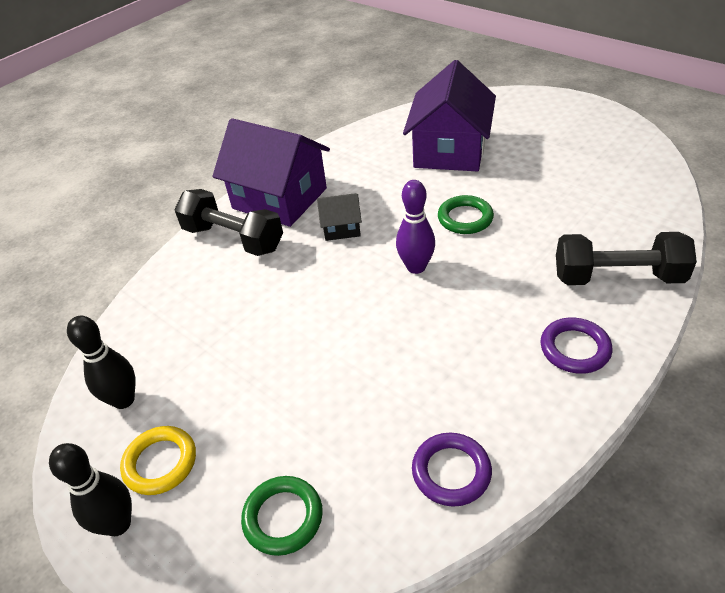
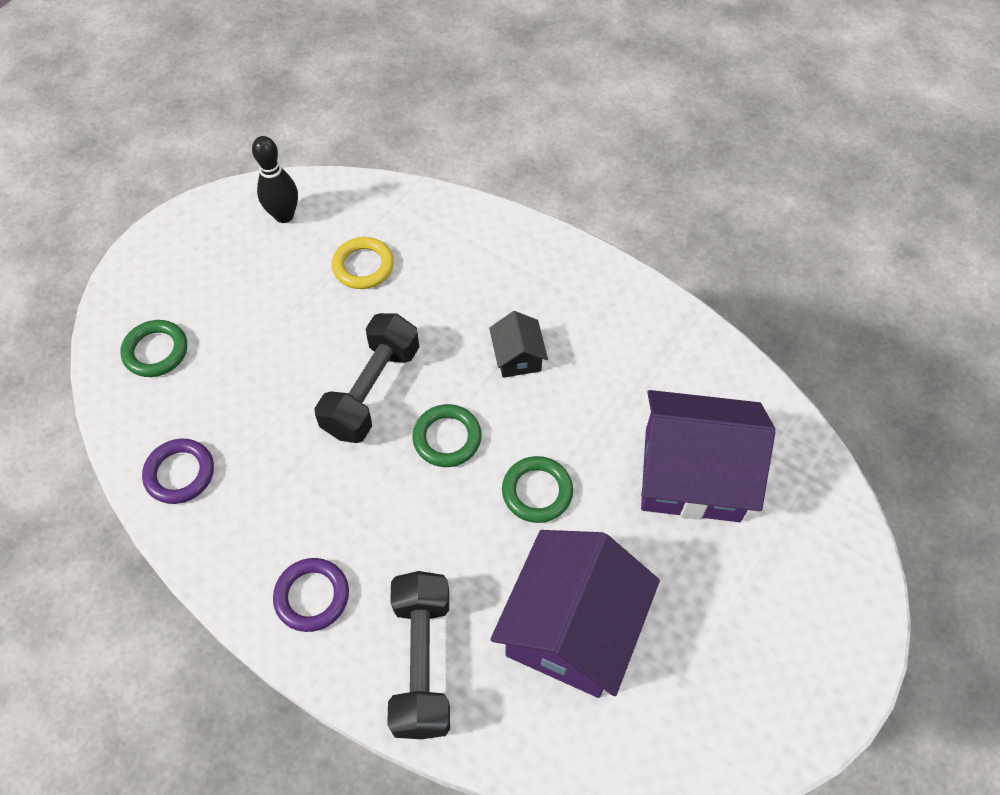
camera: 80 degrees right, 15 degrees up
(118, 524) = (167, 244): black bowling pin -> none
(160, 463) = (217, 257): yellow ring -> yellow ring (363, 266)
(233, 238) = (499, 254): black dumbbell -> black dumbbell (372, 390)
(280, 198) = (573, 286): purple house -> purple house (571, 628)
(416, 267) = (447, 438): purple bowling pin -> green ring

